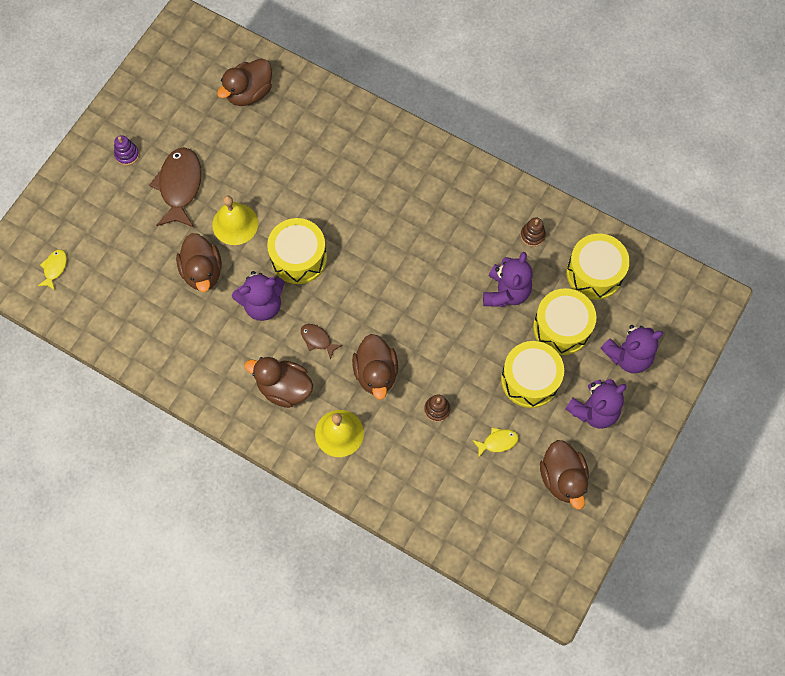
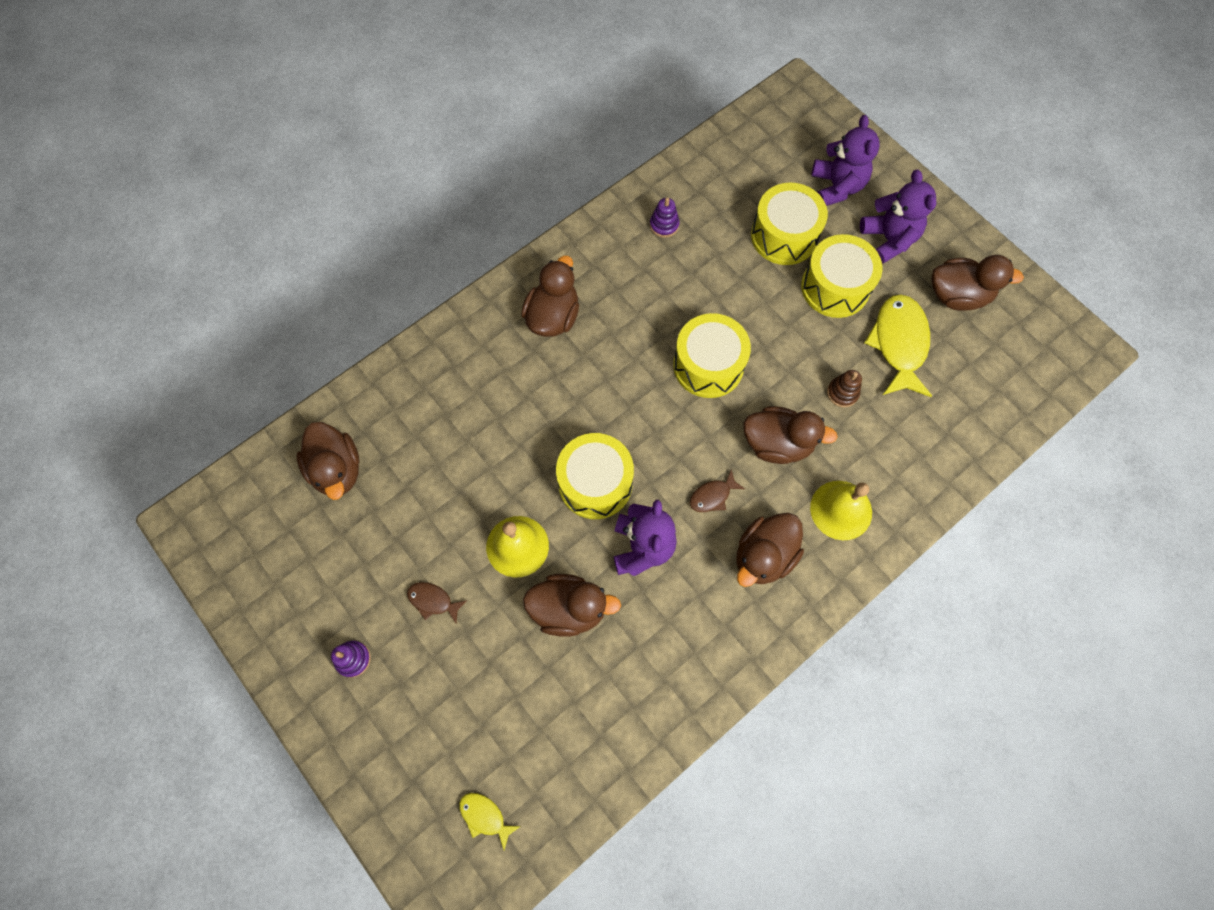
camera: 70 degrees left, 0 degrees up
(180, 186) = (433, 601): brown fish -> brown fish, size x0.49
(419, 184) = (553, 316): none -> brown duck
(497, 442) = (899, 344): yellow fish -> yellow fish, size x2.06
(506, 292) = (723, 274): purple teddy bear -> none
(532, 235) = (664, 225): brown stacking toy -> purple stacking toy
(594, 273) = (731, 183): yellow drum -> yellow drum (708, 365)

